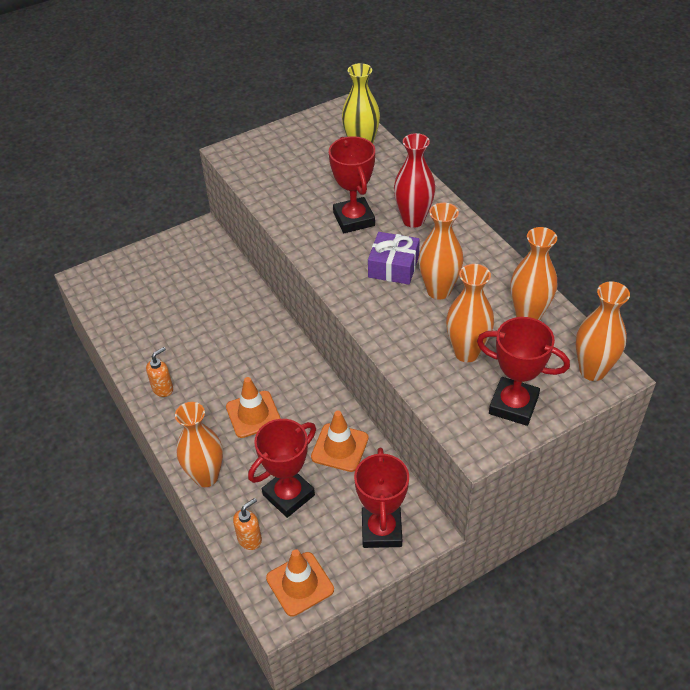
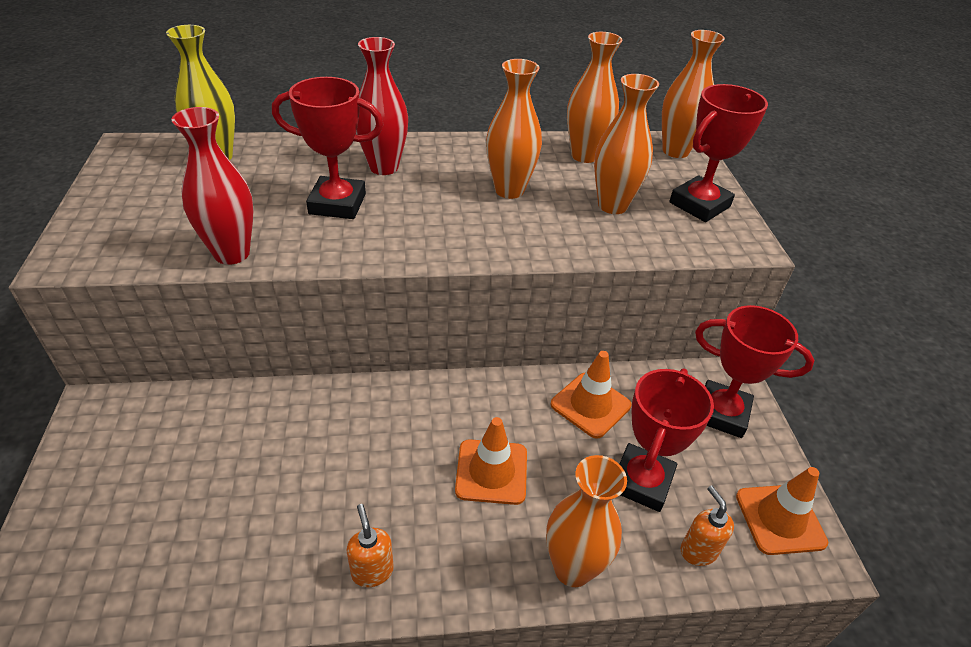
camera: 70 degrees left, 5 degrees down
(274, 203) = (232, 253): none -> red vase
(288, 495) = (641, 481): red trophy -> red trophy turned 45 degrees clockwise
(393, 266) = (446, 205): purple gift -> none

